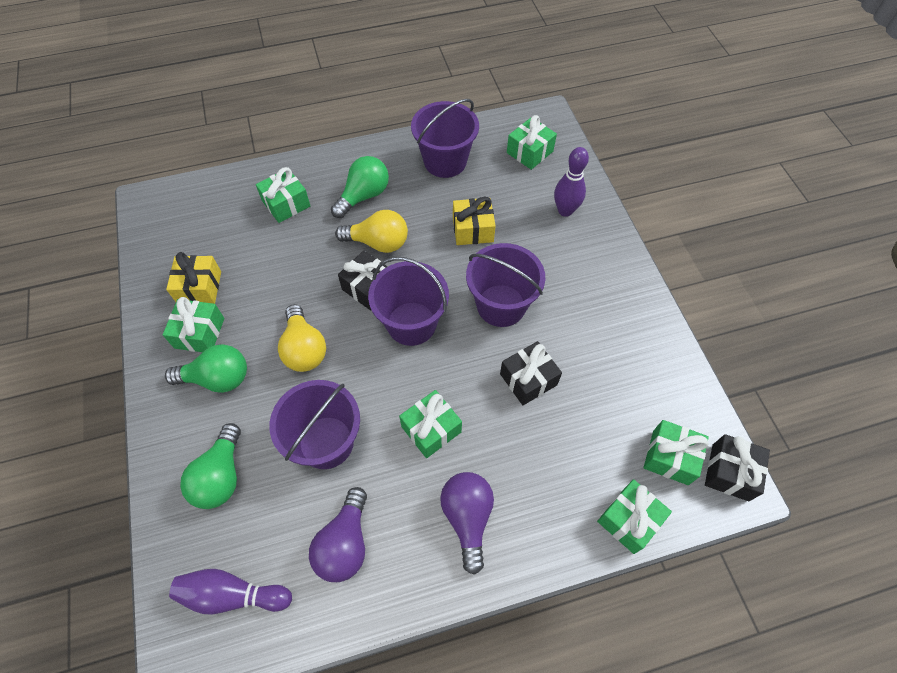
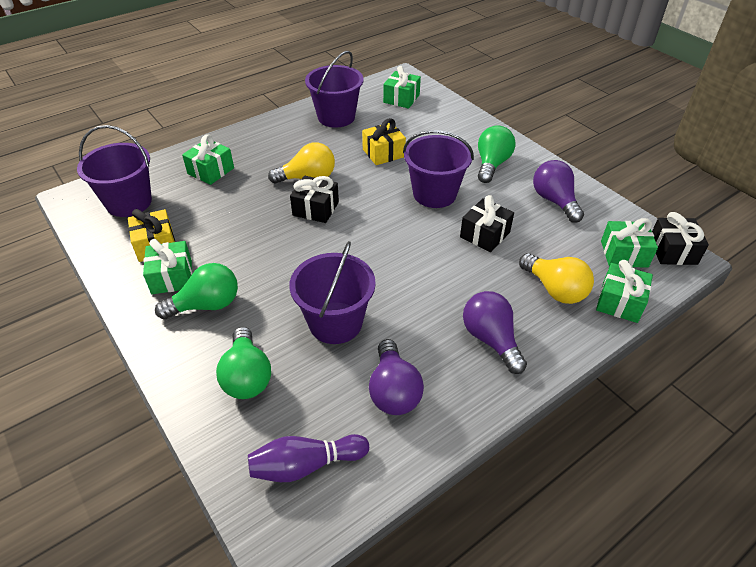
camera: 20 degrees left, 15 degrees down
(304, 349) = (279, 263): yellow light bulb -> yellow light bulb (555, 289)
(364, 196) = (278, 152): green light bulb -> green light bulb (491, 164)
(411, 323) = (366, 223): purple bucket -> purple bucket (129, 202)
(431, 429) = (424, 288): green gift -> none
(565, 210) = (450, 126): purple bowling pin -> none
(630, 357) = (554, 201): none -> purple light bulb

